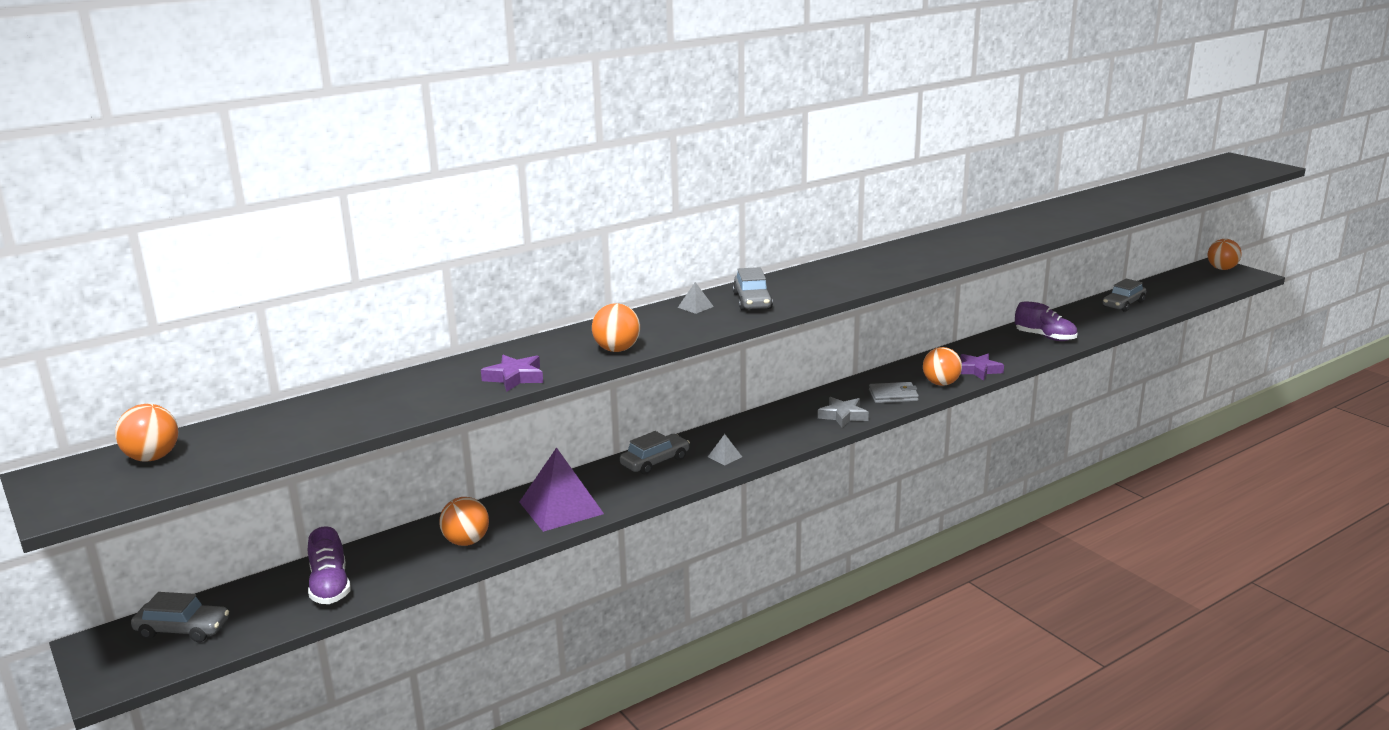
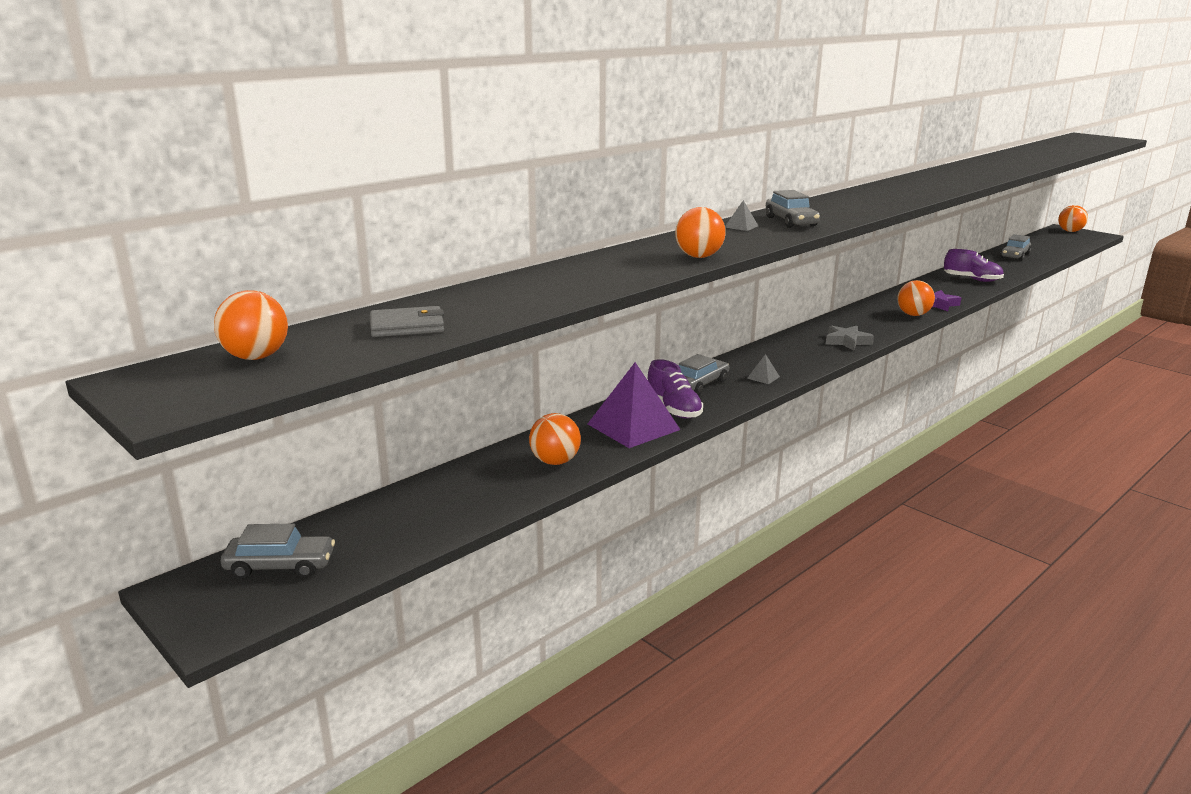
camera: 10 degrees left, 0 degrees up
(330, 587) = (431, 512): purple shoe -> purple shoe (673, 409)
(514, 377) = (615, 279): purple star -> none
(893, 395) = (879, 325): grey wallet -> grey wallet (407, 326)

